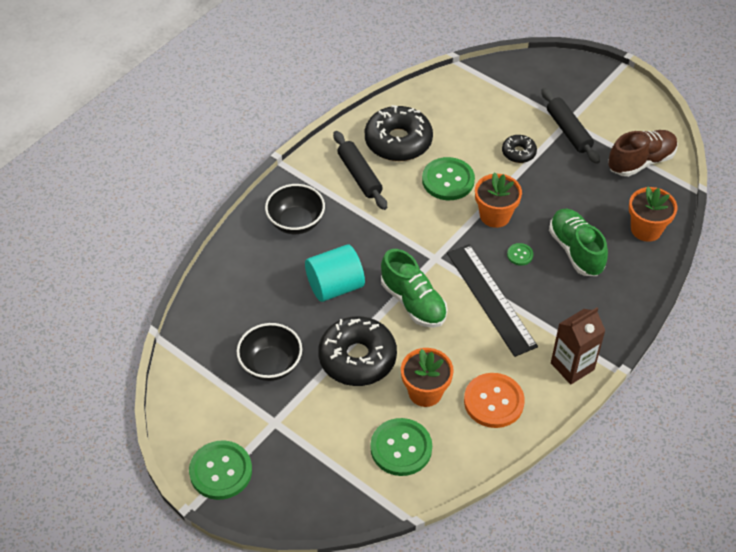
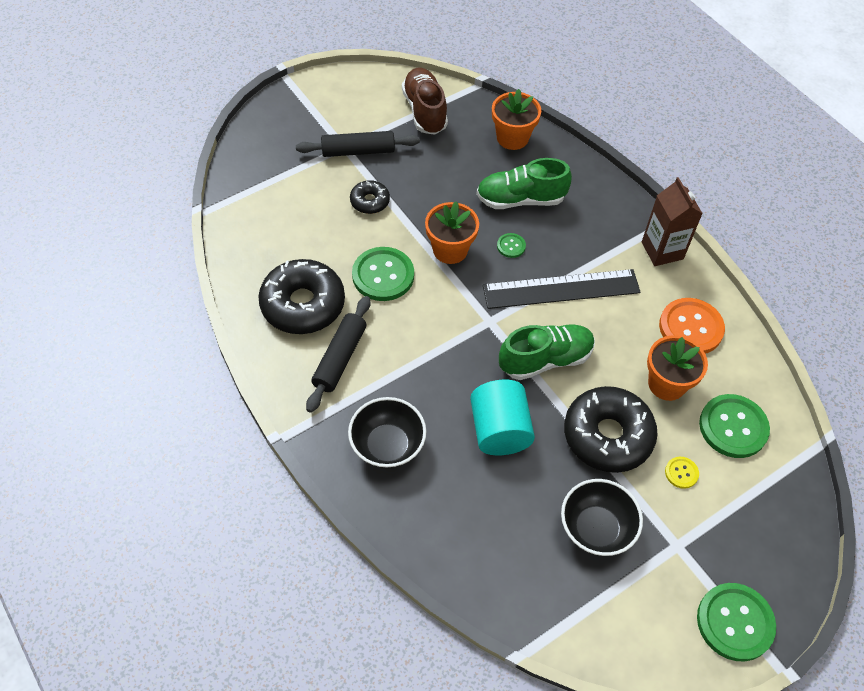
camera: 75 degrees left, 5 degrees up
(341, 415) = (681, 473): none -> yellow button
(359, 175) = (339, 358): black rolling pin -> black rolling pin turned 60 degrees counterclockwise

